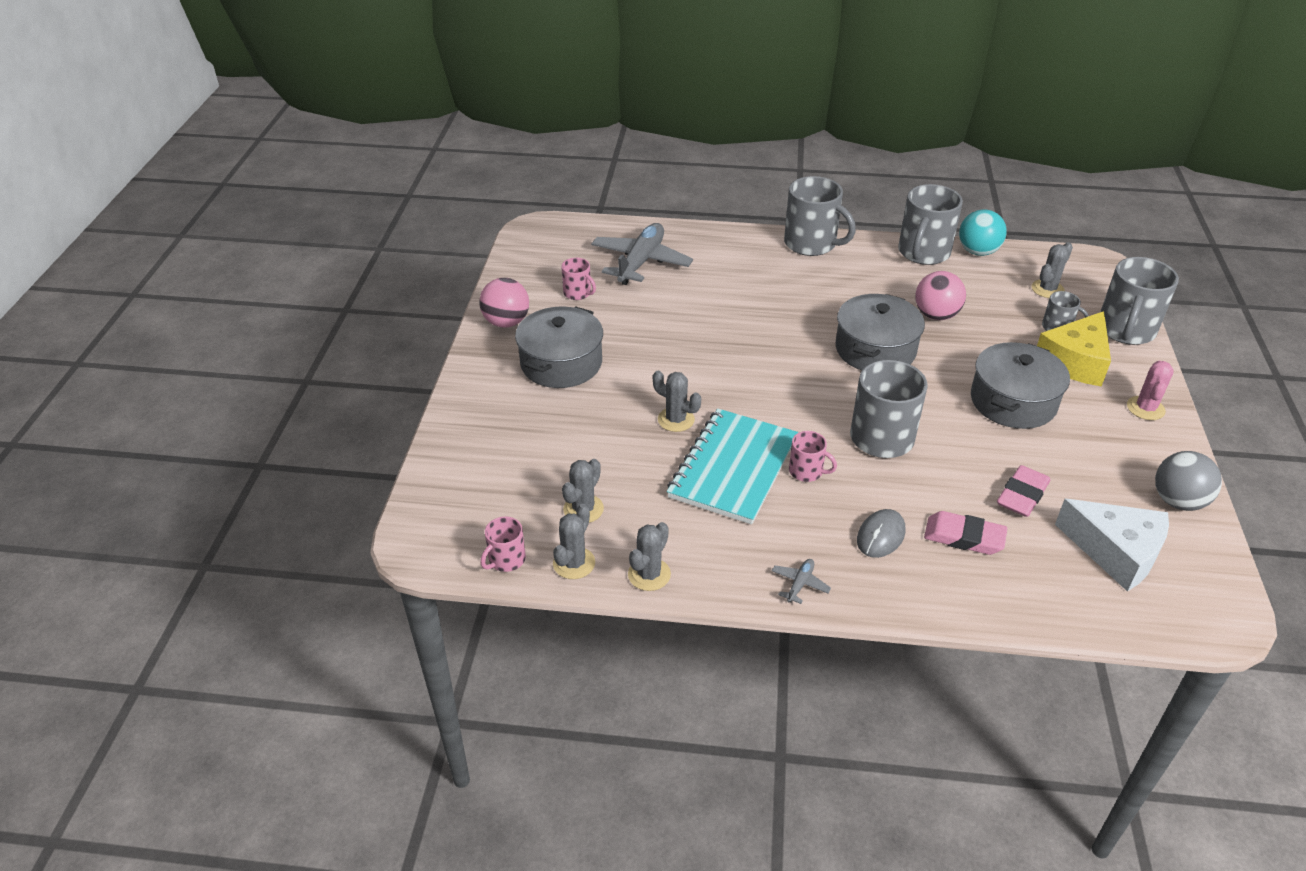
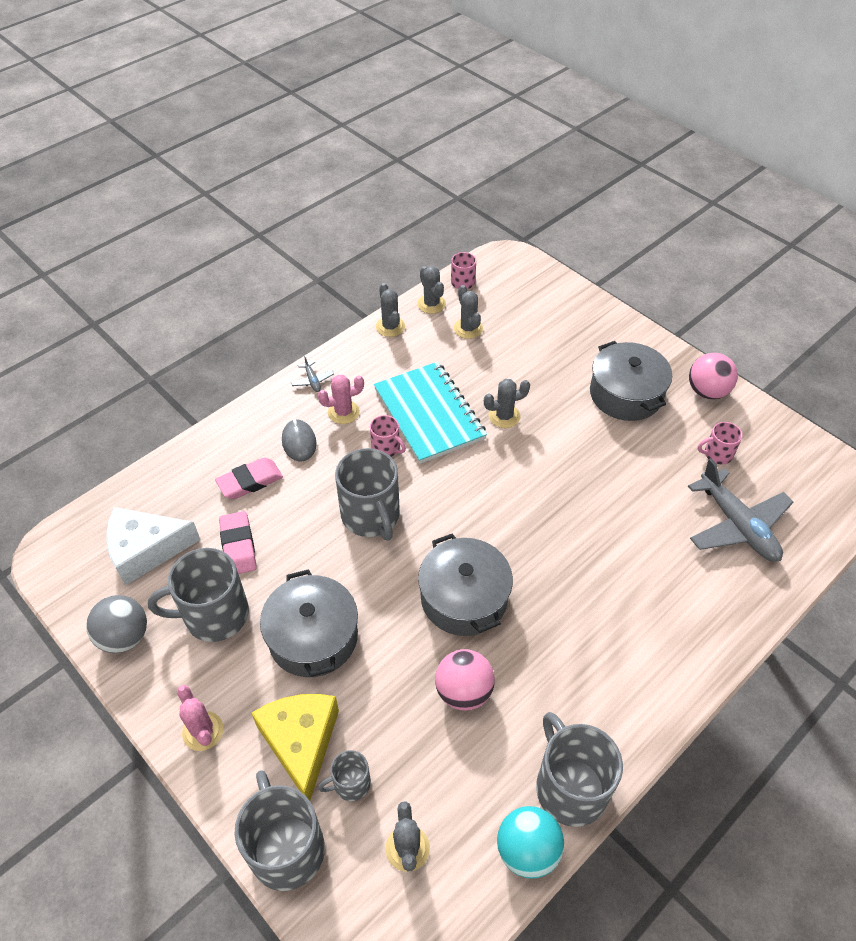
camera: 130 degrees right, 10 degrees up
(807, 471) = (386, 448): pink mug -> pink mug turned 120 degrees counterclockwise
(807, 529) = (343, 412): none -> pink cactus
(811, 244) = (668, 690): grey mug -> grey mug (214, 615)

